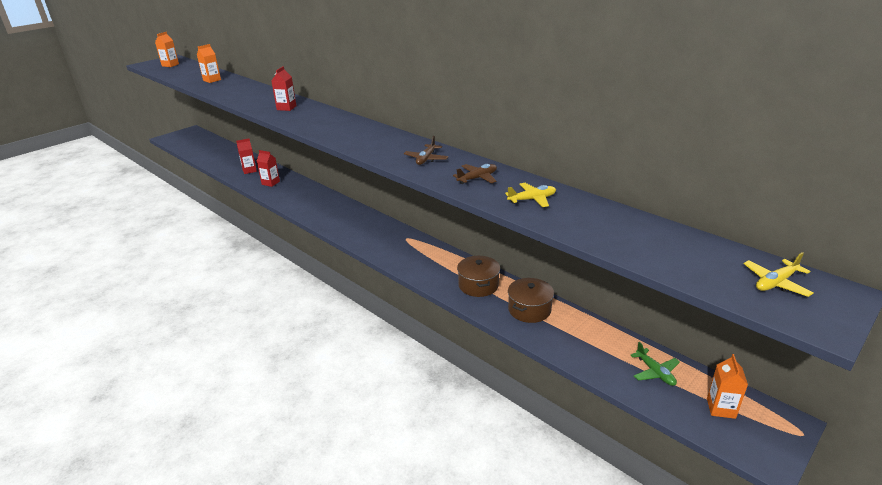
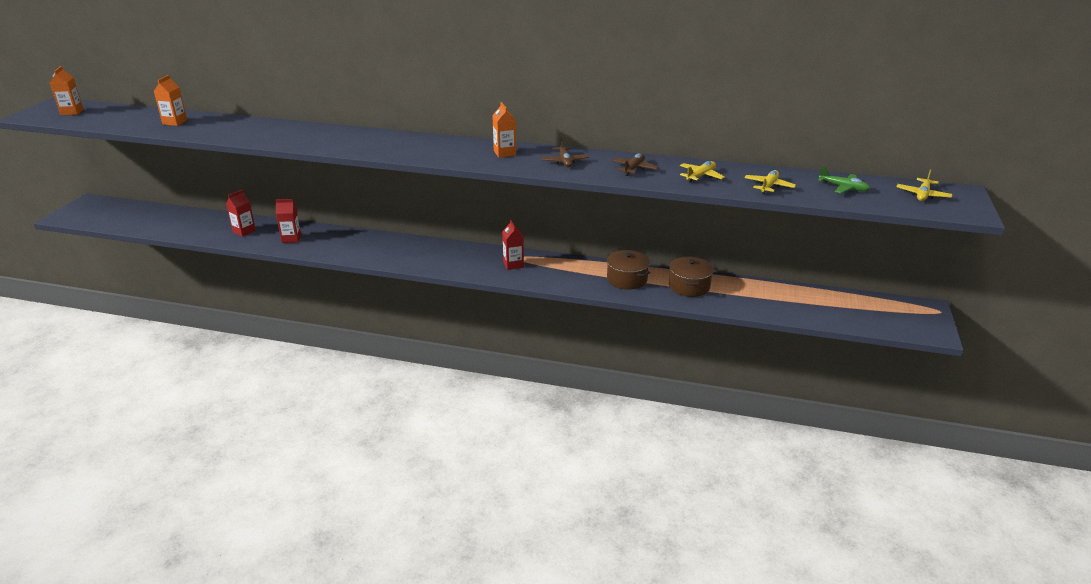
camera: 30 degrees left, 0 degrees up
(286, 108) = (334, 138): red carton -> red carton (513, 264)
(590, 227) = (768, 186): none -> yellow plane
(655, 372) = (822, 303): green plane -> green plane (843, 188)
(721, 408) = (882, 312): orange carton -> orange carton (504, 153)

